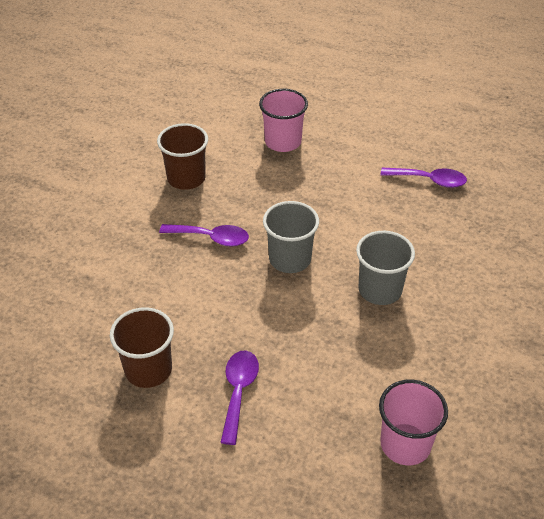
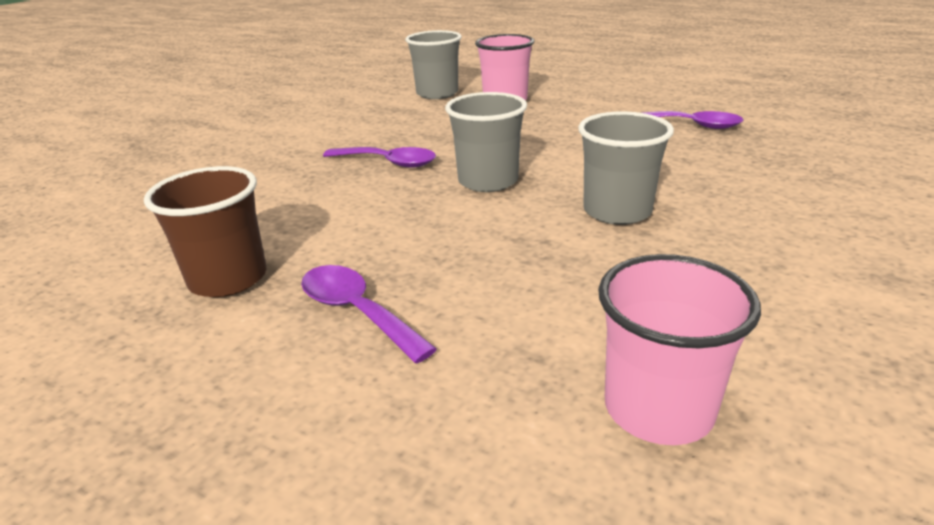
camera: 10 degrees right, 15 degrees down
(186, 178) = (379, 122): brown cup -> none
(222, 130) = (437, 94): none -> grey cup
(238, 392) = (357, 312): purple spoon -> purple spoon turned 60 degrees counterclockwise

